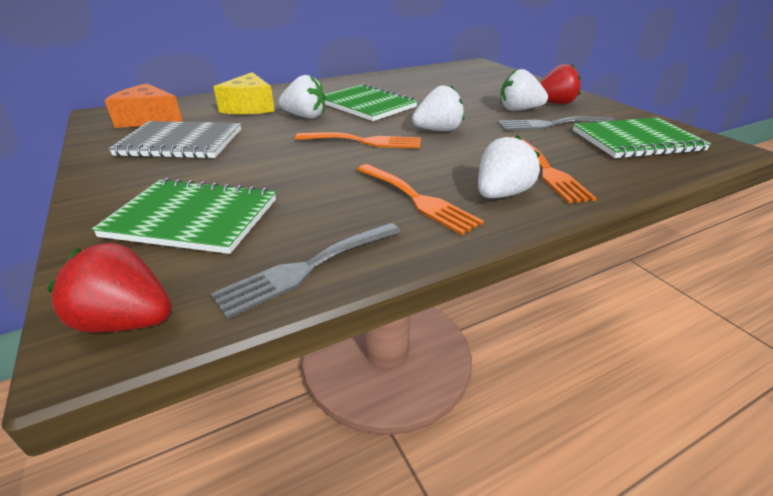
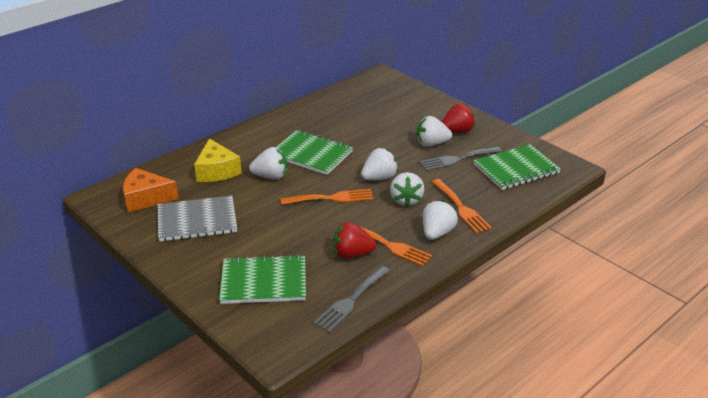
camera: 15 degrees left, 0 degrees up
(127, 321) = (283, 342): red strawberry -> red strawberry (352, 254)
(466, 153) = (406, 200): none -> white strawberry

